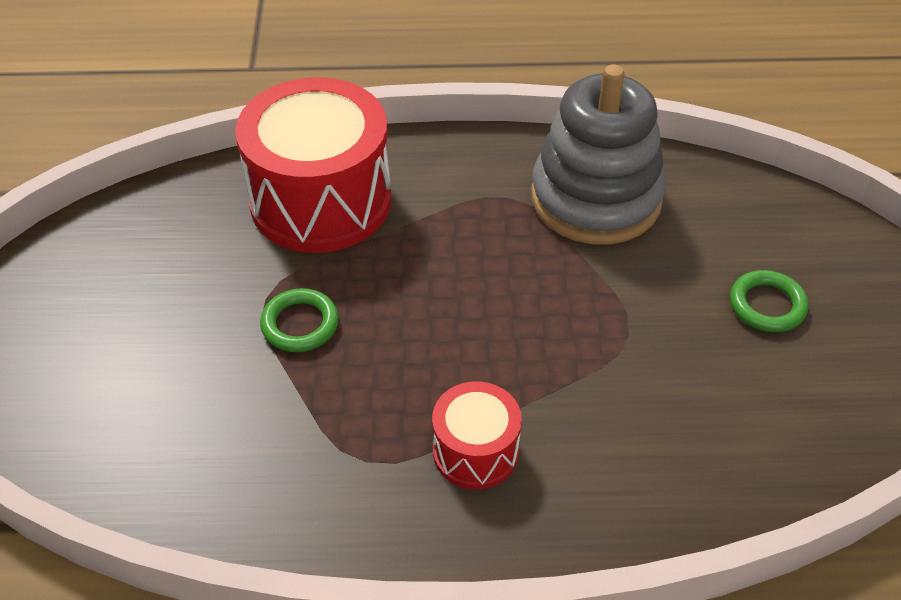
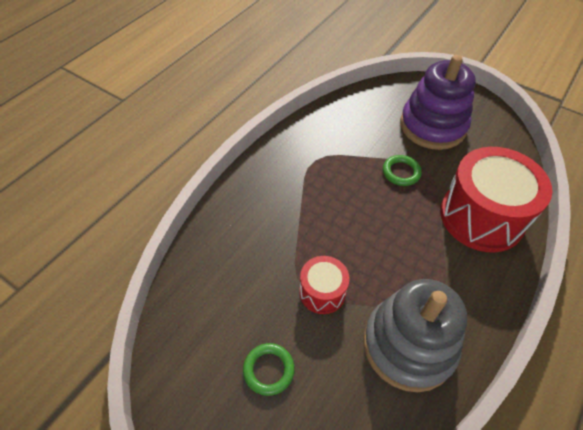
camera: 125 degrees right, 5 degrees up
(138, 330) = (432, 126): none -> purple stacking toy
(475, 451) = (291, 192): red drum -> red drum (322, 292)

